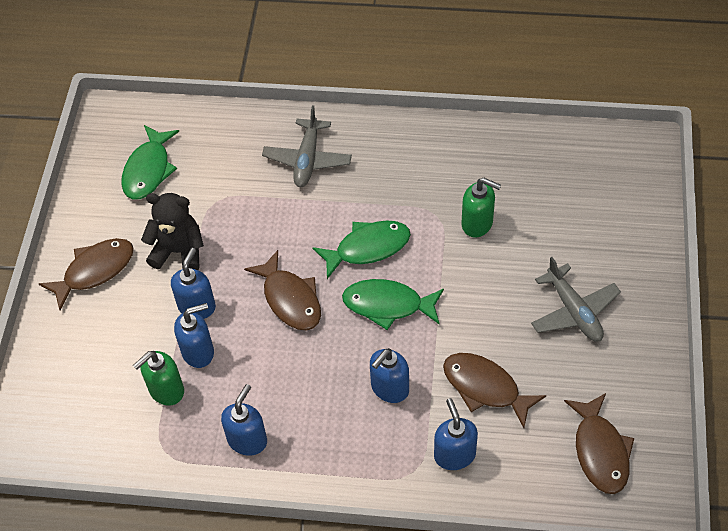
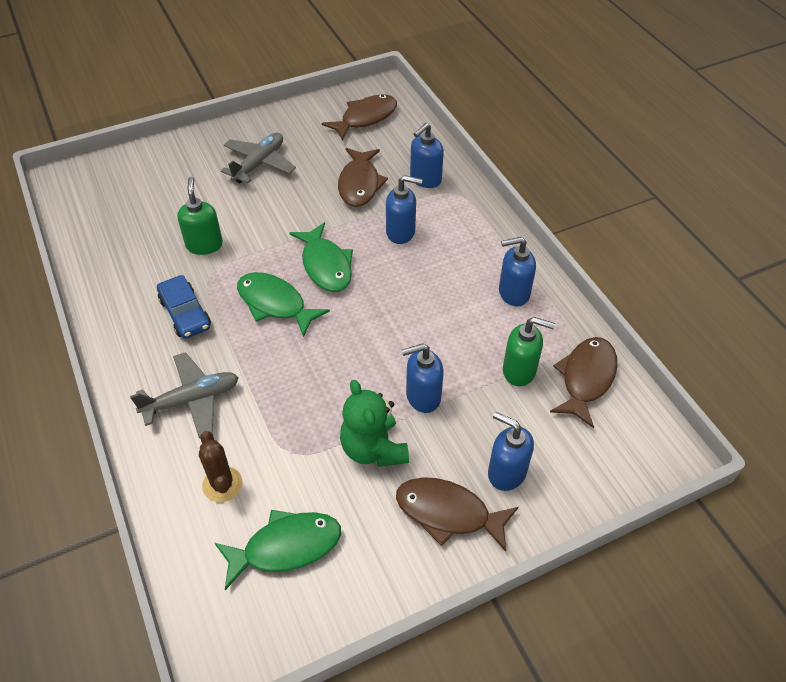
camera: 125 degrees left, 5 degrees down
(179, 251) = (373, 449): black teddy bear -> green teddy bear
(198, 352) = (466, 369): blue soap dispenser -> blue soap dispenser (506, 472)
(222, 153) = (222, 484): none -> brown cactus
(290, 299) = (365, 331): brown fish -> brown fish (586, 378)
(400, 183) = (185, 313): none -> blue car

